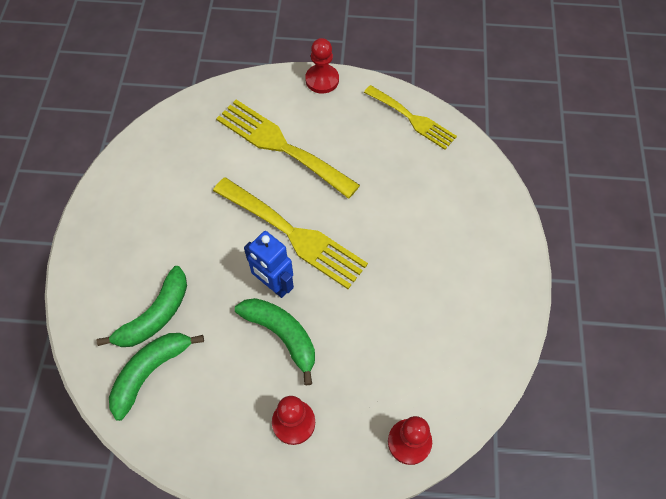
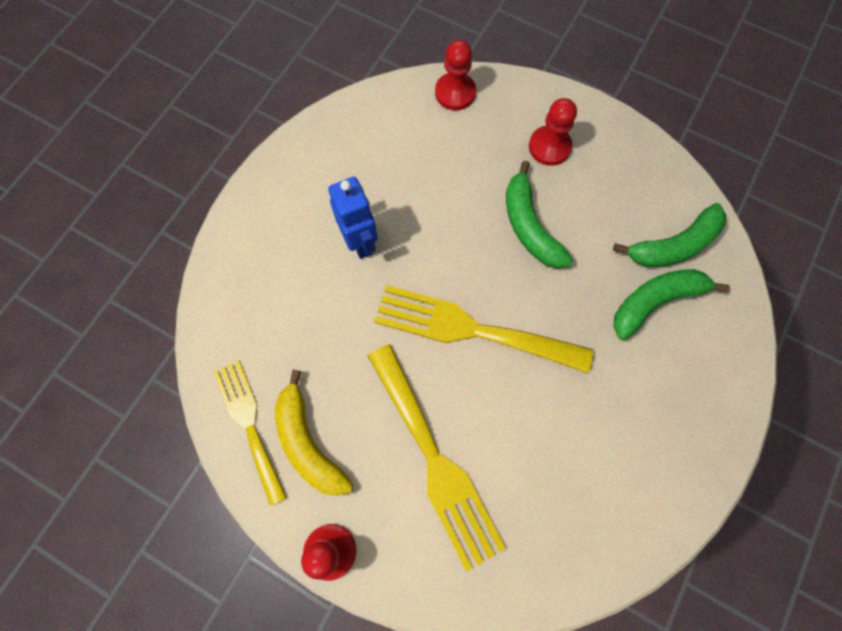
camera: 155 degrees left, 10 degrees up
(274, 285) = (517, 281): blue robot -> blue robot (360, 241)
(294, 234) = (471, 329): yellow fork -> yellow fork turned 45 degrees counterclockwise
(368, 124) = (308, 442): none -> yellow banana

